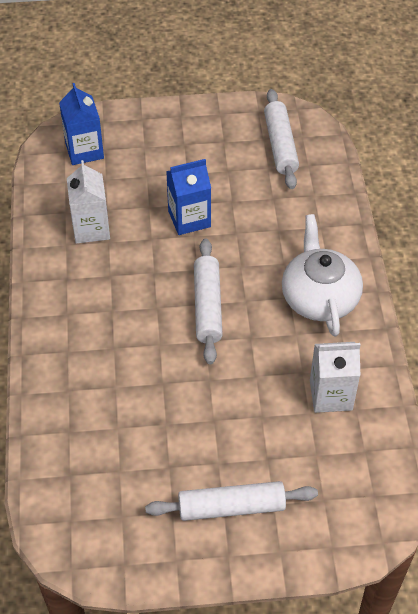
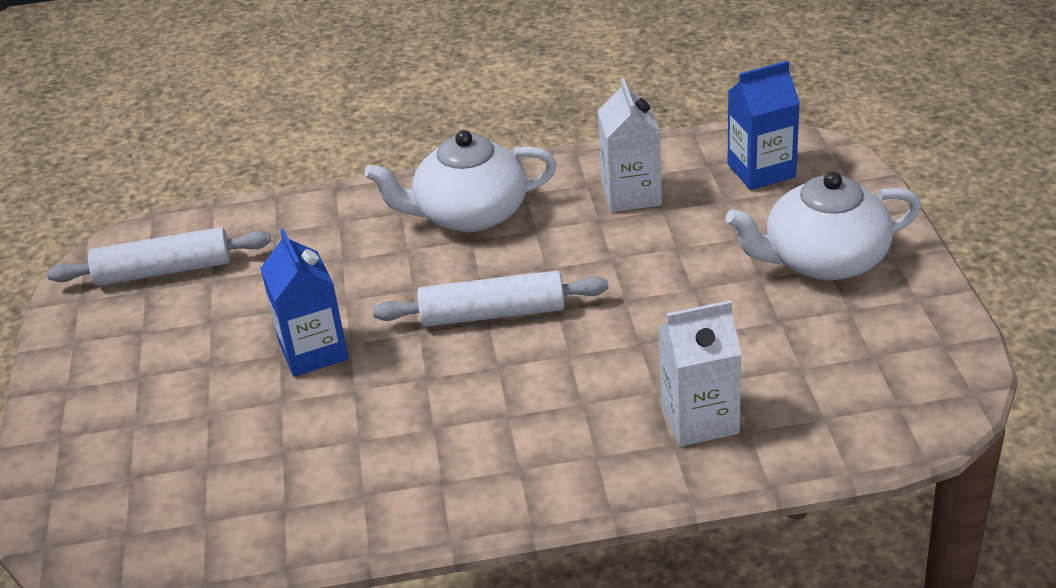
camera: 90 degrees left, 15 degrees down
(84, 151) = (128, 504): blue carton -> blue carton (761, 171)
(91, 228) = (327, 466): white carton -> white carton (699, 419)
(231, 507) = (823, 260): white rolling pin -> white teapot

